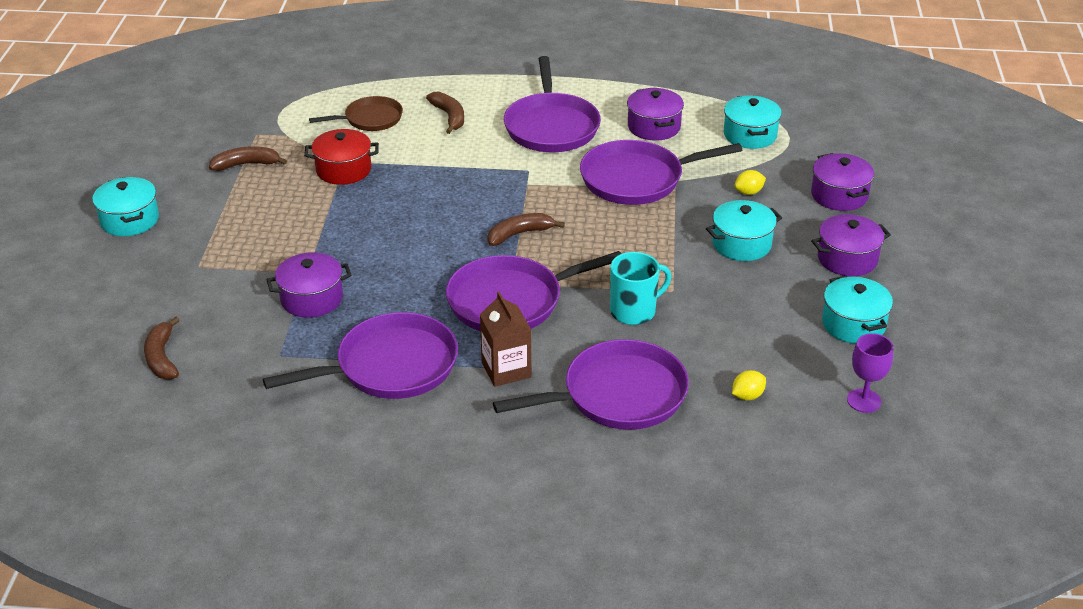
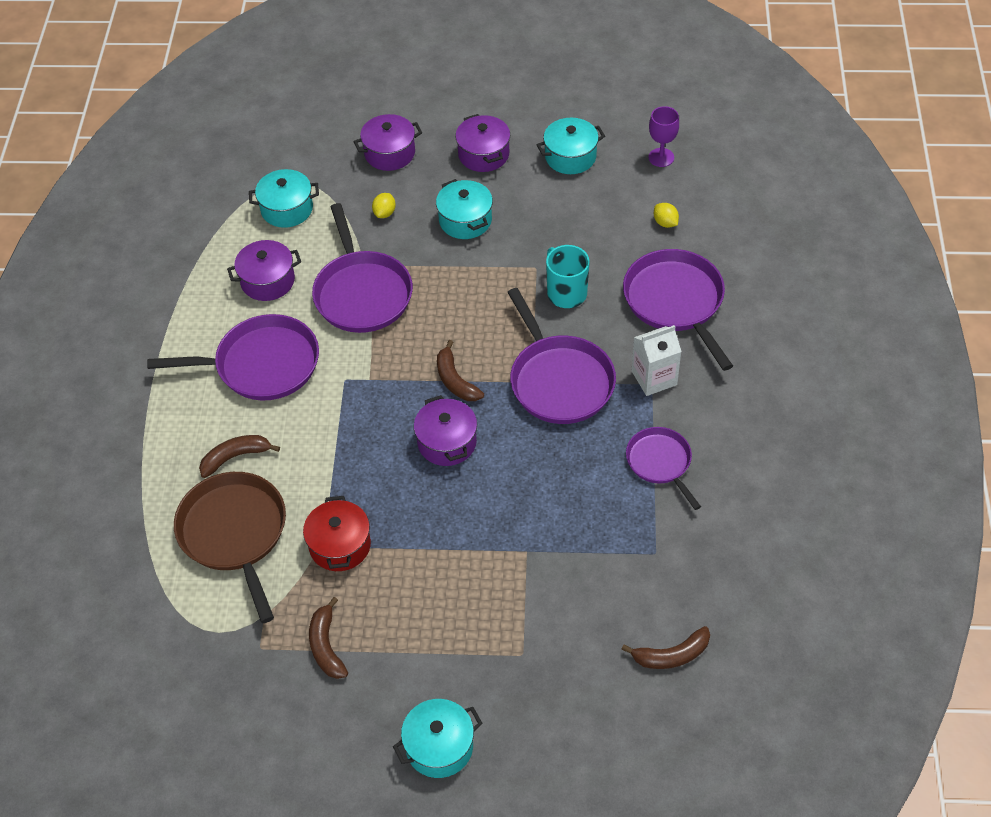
camera: 90 degrees left, 15 degrees up
(311, 299) = (568, 540): purple pot -> purple pot (447, 442)
(370, 119) = (234, 533): brown pan -> brown pan, size x1.67
(391, 366) = (660, 462): purple pan -> purple pan, size x0.60
(506, 370) = (654, 378): brown carton -> white carton
(748, 192) = (384, 213): yellow lemon -> yellow lemon turned 45 degrees clockwise

